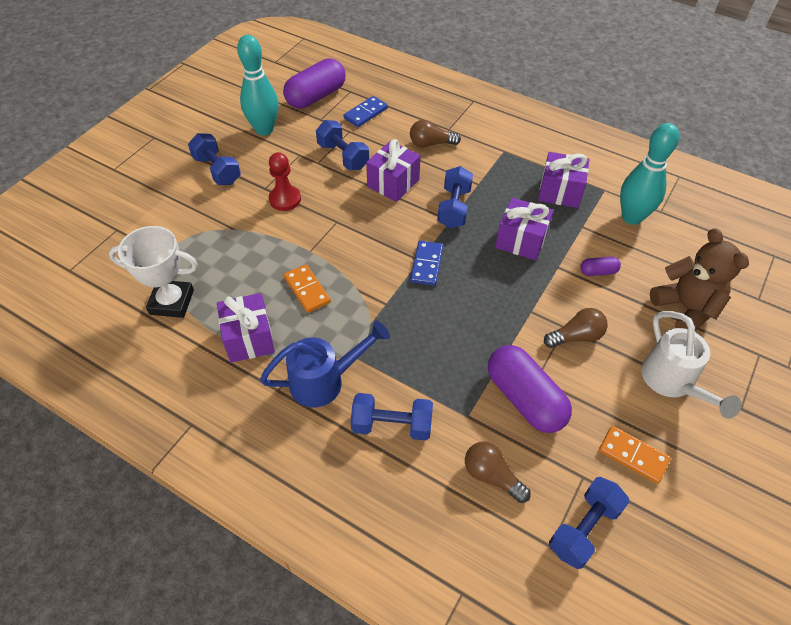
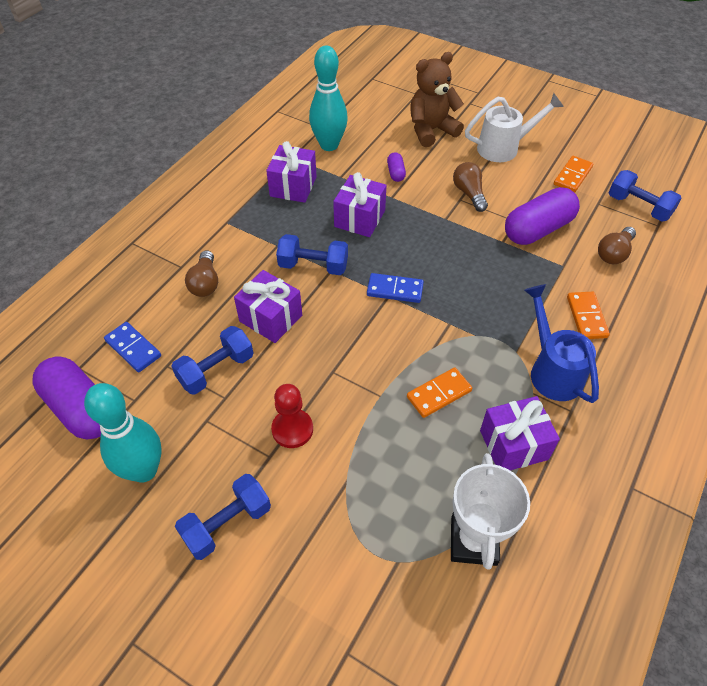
camera: 90 degrees left, 0 degrees up
(392, 425) = (586, 317): blue dumbbell -> orange domino

